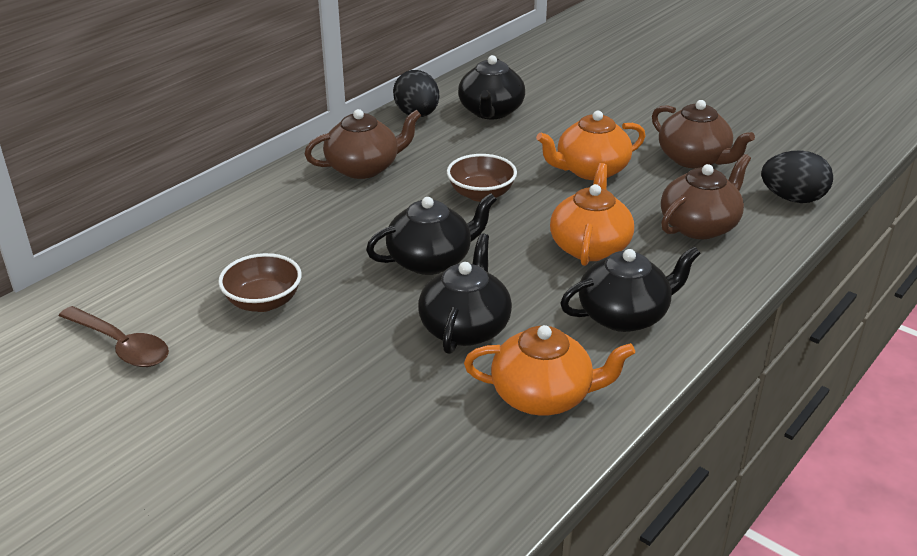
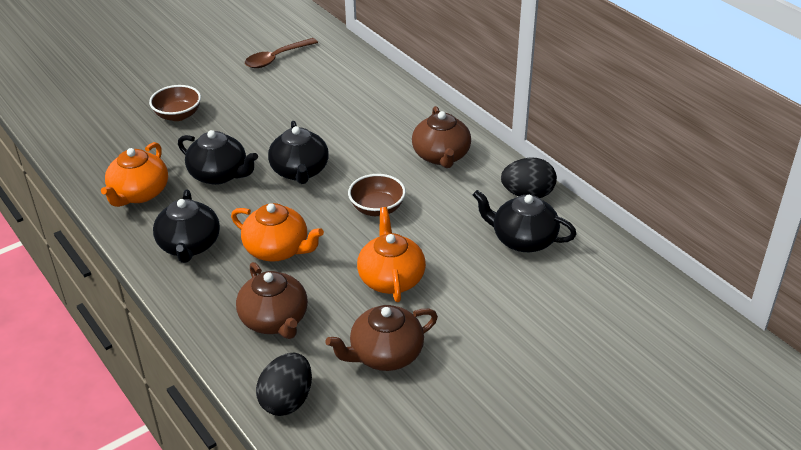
camera: 105 degrees right, 5 degrees up
(263, 302) = (290, 103): brown bowl -> brown bowl (178, 115)

